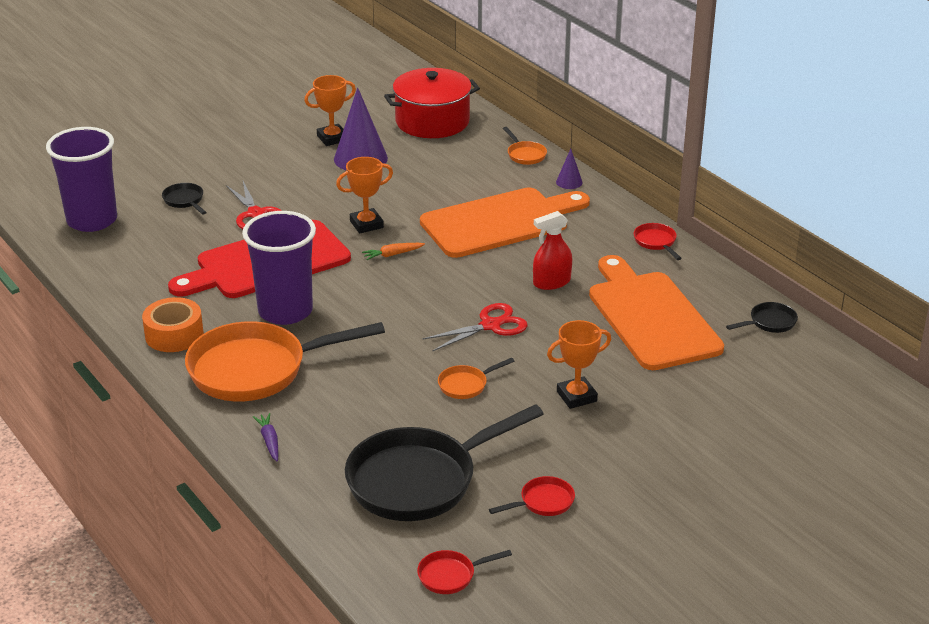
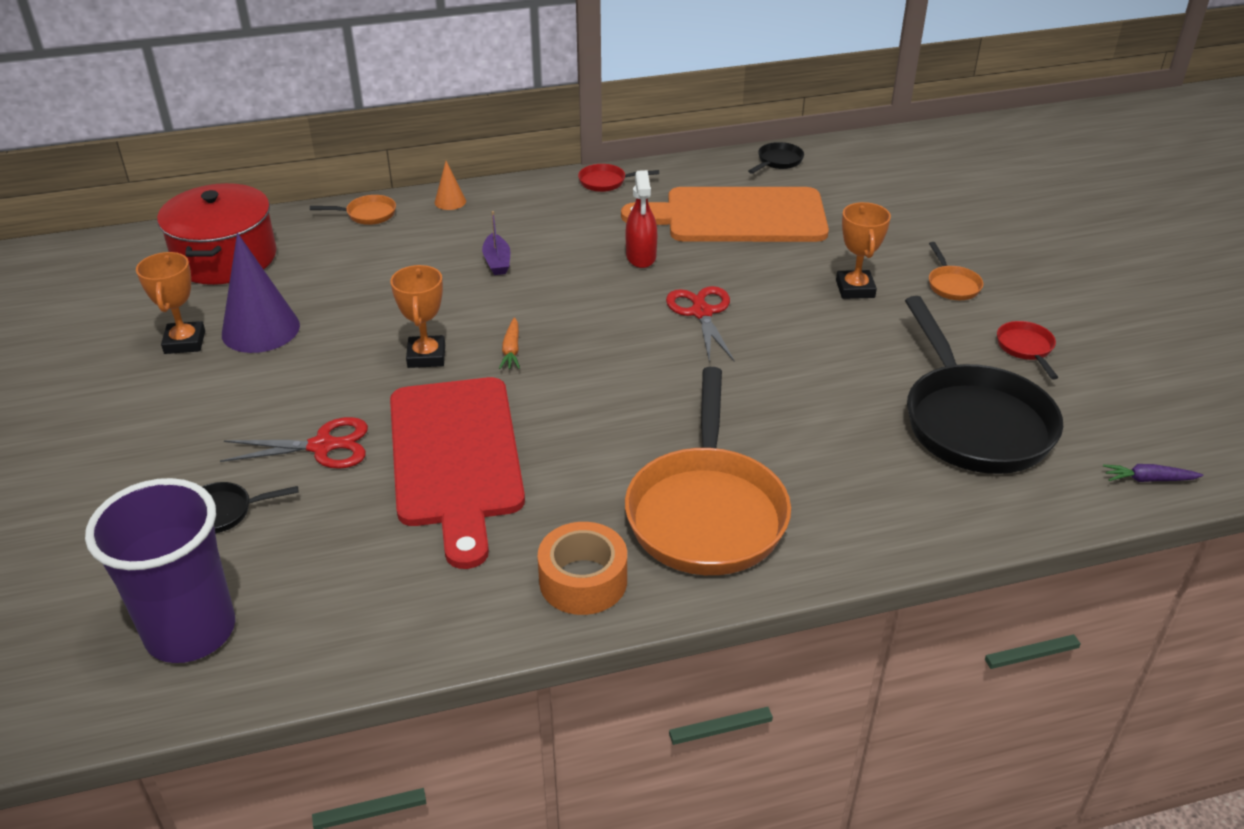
camera: 70 degrees left, 5 degrees up
(269, 441) = (867, 527): purple carrot -> purple carrot (1148, 479)
(285, 311) = (584, 462): purple cup -> none
(451, 575) = (1139, 433): red pan -> none
(466, 385) = (807, 353): orange pan -> orange pan (952, 285)
(500, 222) = (497, 261): orange cutting board -> purple boat
(569, 182) = (450, 201): purple cone -> orange cone
(769, 322) = (778, 161): black pan -> black pan turned 45 degrees clockwise

